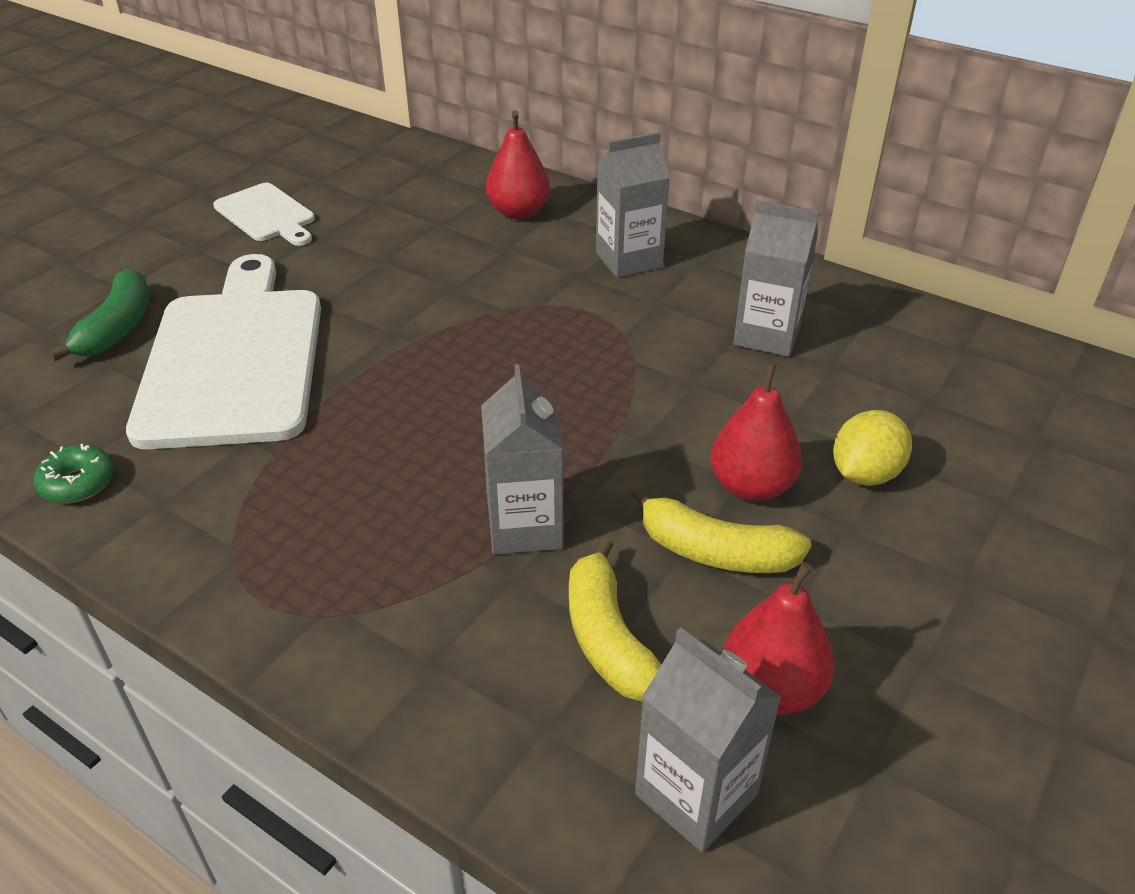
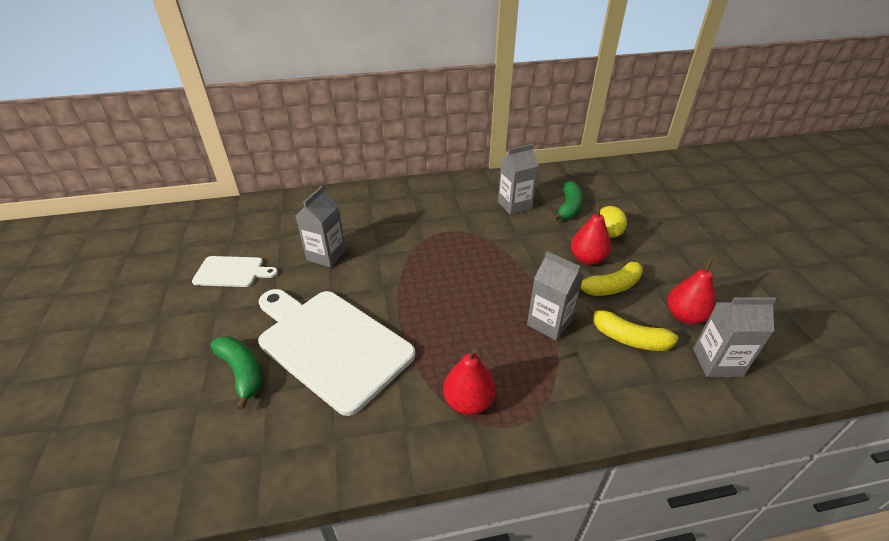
camera: 45 degrees left, 0 degrees up
(78, 483) = (351, 452): green donut -> none
(518, 212) = (354, 207): red pear -> red pear (468, 402)
(629, 260) = (428, 204): grey carton -> grey carton (326, 255)
(863, 392) = (568, 207): none -> green banana

